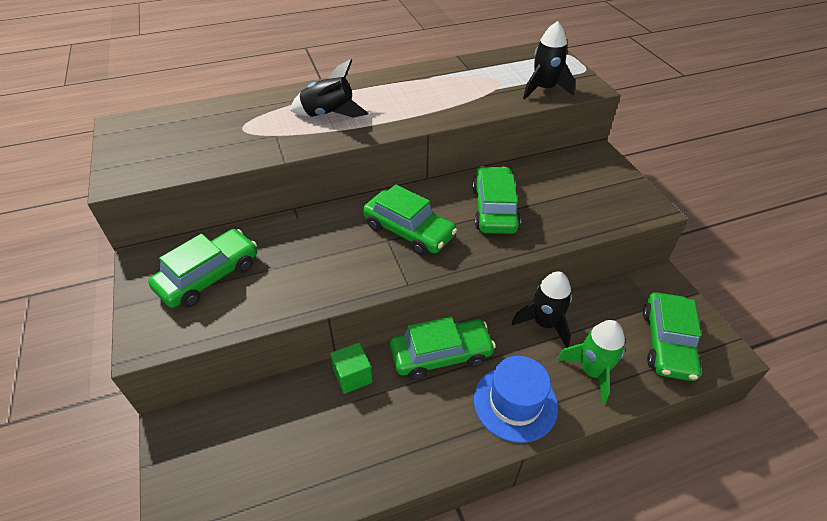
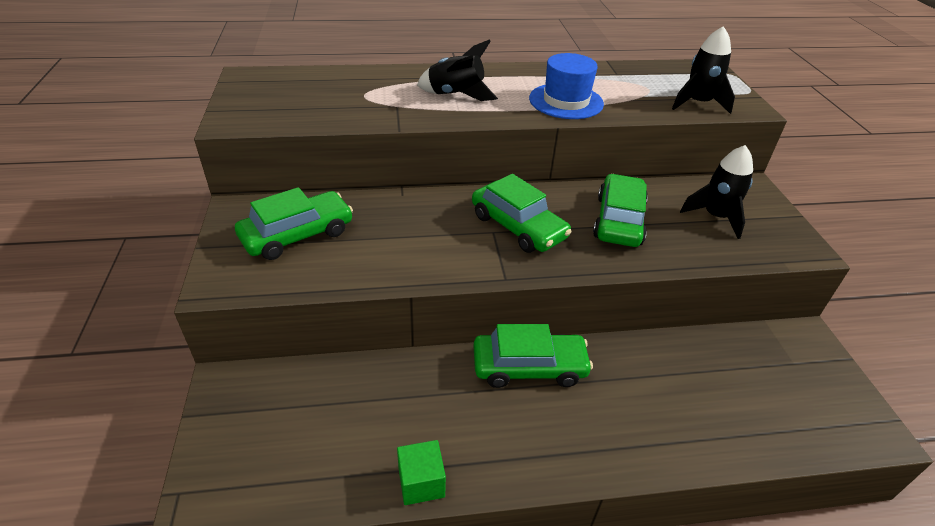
camera: 10 degrees right, 5 degrees down
(352, 376) = (426, 370): green cube -> green cube (421, 482)
(515, 403) = (604, 435): blue hat -> blue hat (566, 101)
(544, 323) = (656, 357): black rocket -> black rocket (715, 217)
(592, 371) = (704, 419): green rocket -> none
(667, 343) = (803, 406): green car -> none

